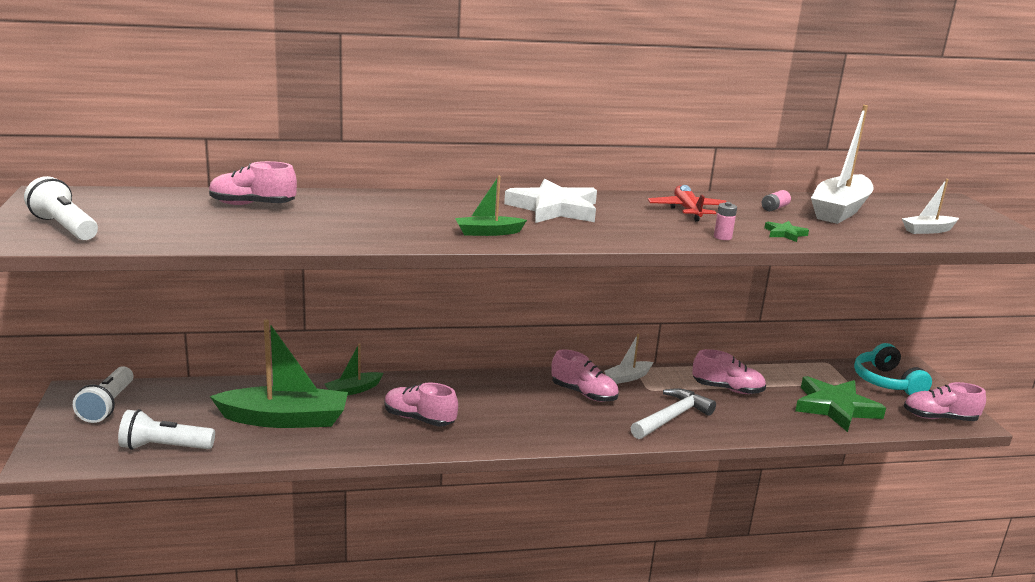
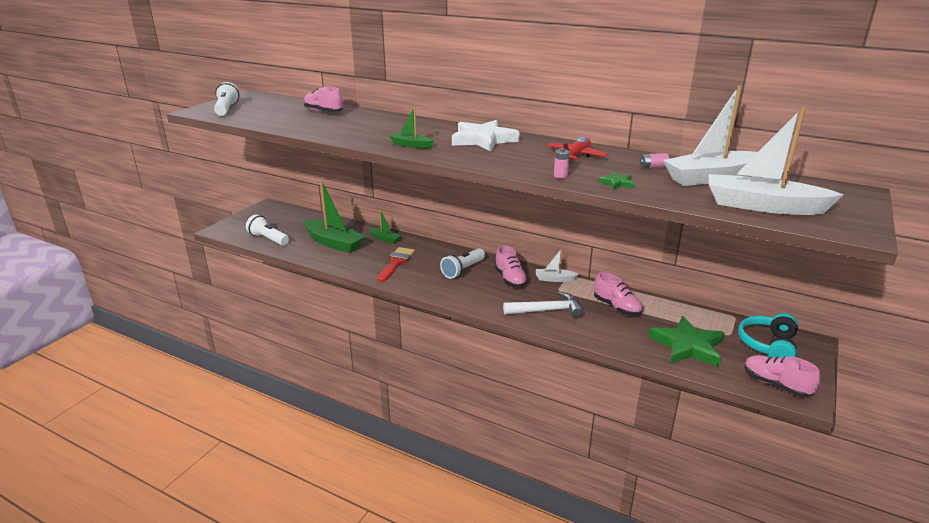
camera: 40 degrees right, 5 degrees up
(108, 405) = (272, 214): white flashlight -> white flashlight (463, 270)
(353, 390) = (385, 239): green boat -> green boat turned 150 degrees counterclockwise
(419, 419) = (396, 263): pink shoe -> red brush
(928, 230) = (763, 206): white boat -> white boat, size x2.03

